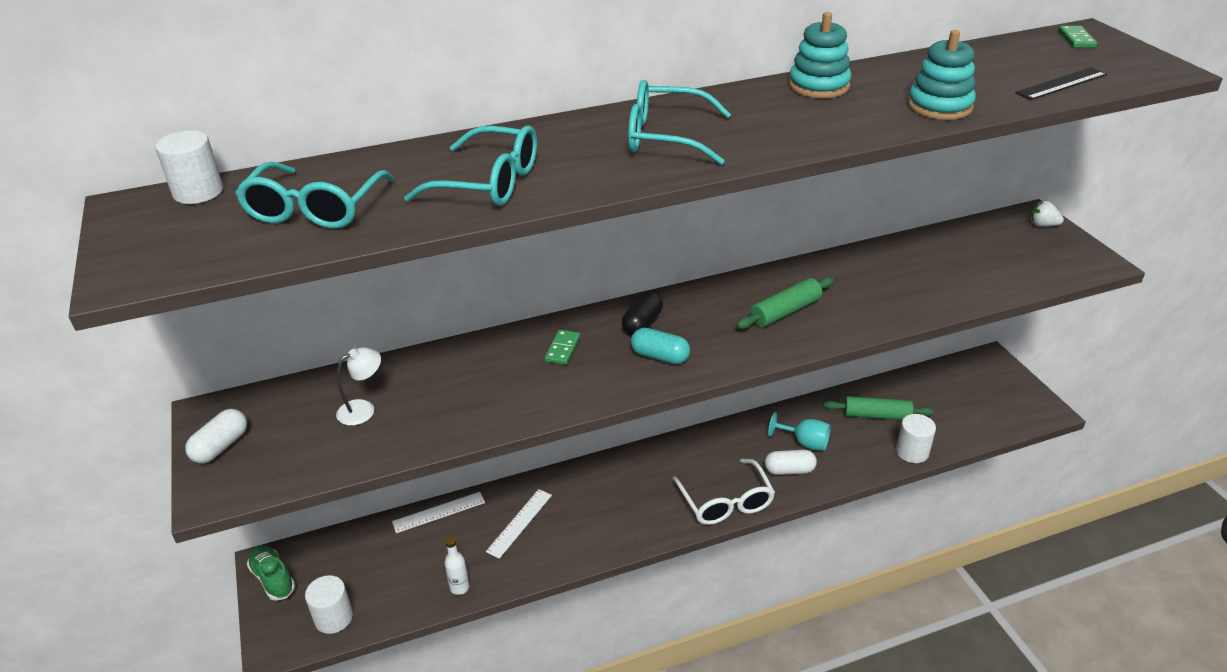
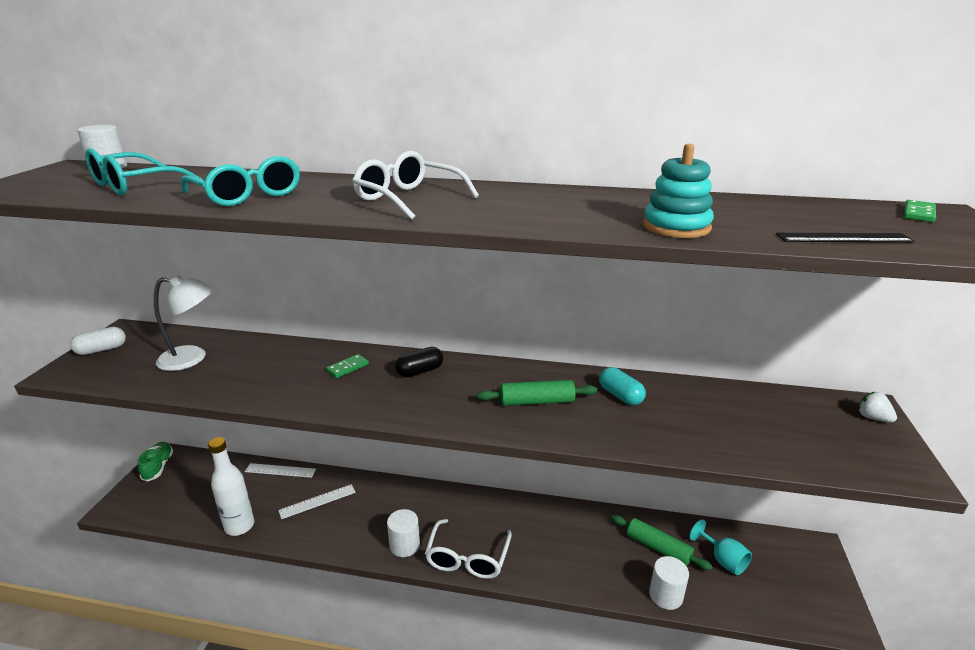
camera: 30 degrees right, 10 degrees down
(333, 617) = (158, 507): white cylinder -> white cylinder (404, 545)
(363, 409) = (192, 358): white lamp -> white lamp, size x1.64
(459, 587) = (239, 526): white bottle -> white bottle, size x1.87
(660, 356) = (403, 397): turquoise capsule -> turquoise capsule (620, 395)
(666, 137) = (409, 199): turquoise glasses -> white glasses
(789, 470) = (541, 558): white capsule -> none
(804, 443) = (574, 541): turquoise goblet -> turquoise goblet (723, 560)
(818, 86) = (589, 196): turquoise stacking toy -> none

